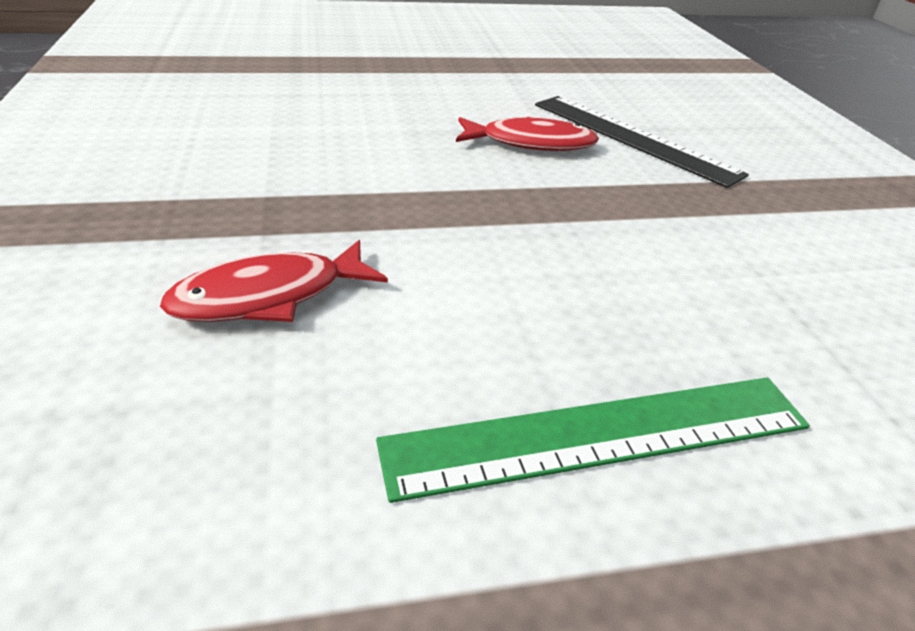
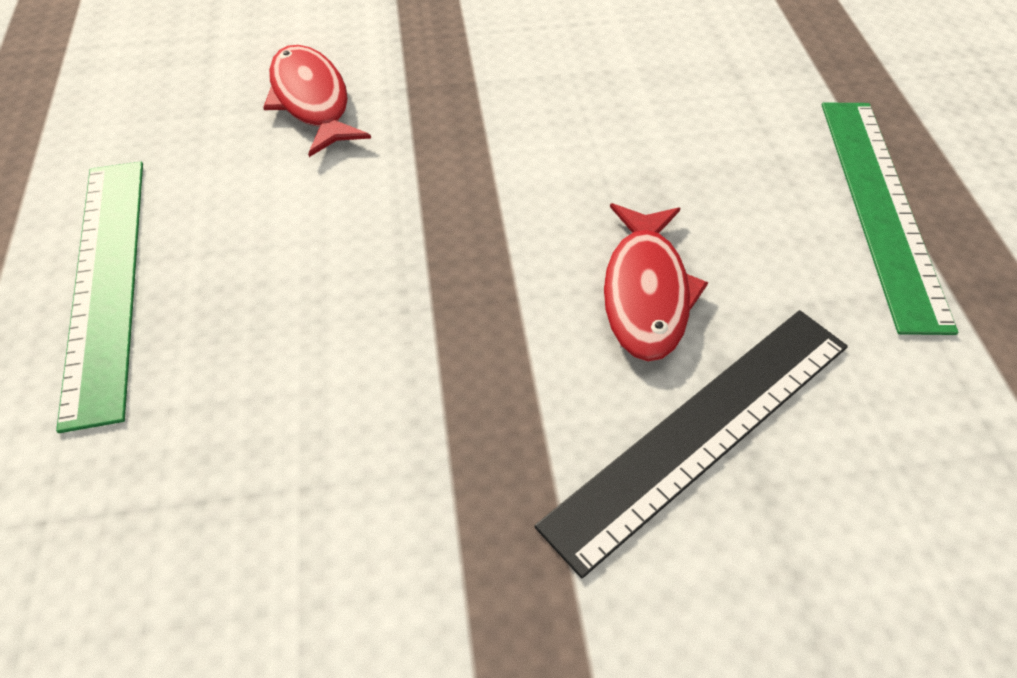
camera: 95 degrees right, 15 degrees up
(443, 75) = (881, 207): none -> green ruler

